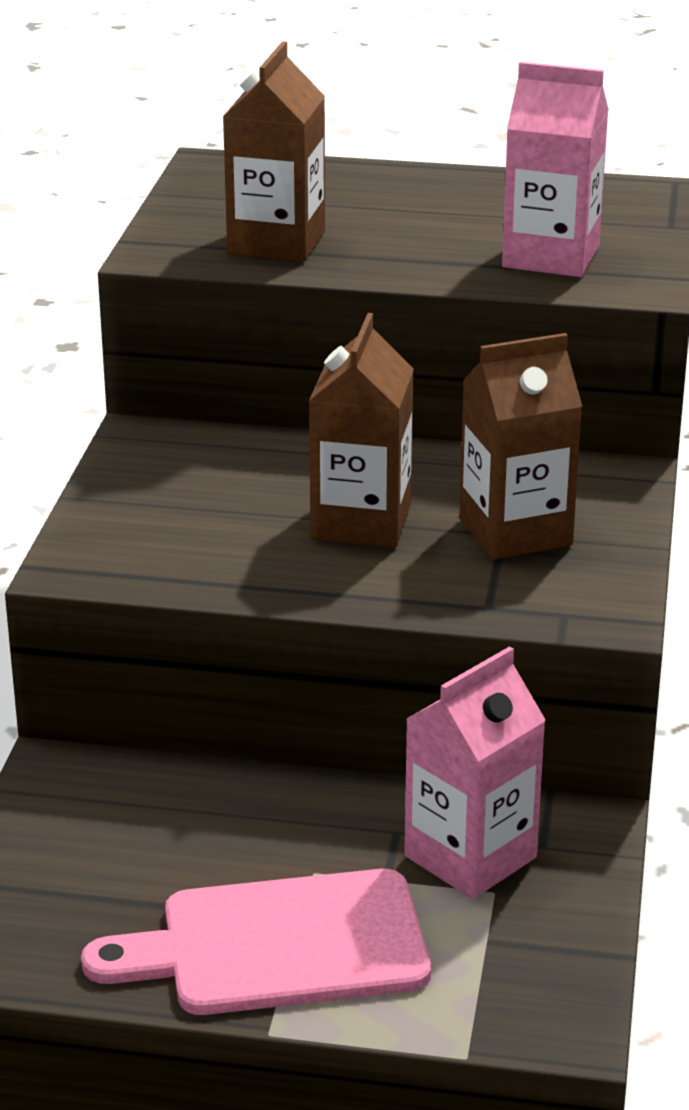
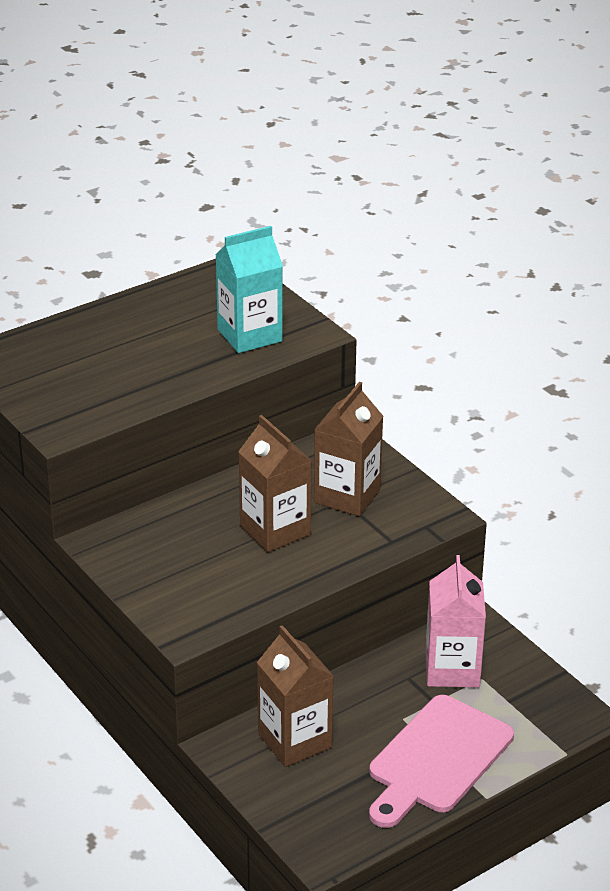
camera: 45 degrees left, 5 degrees up
(276, 243) = (107, 393): brown carton -> brown carton (294, 740)
(551, 257) = (249, 335): pink carton -> turquoise carton

